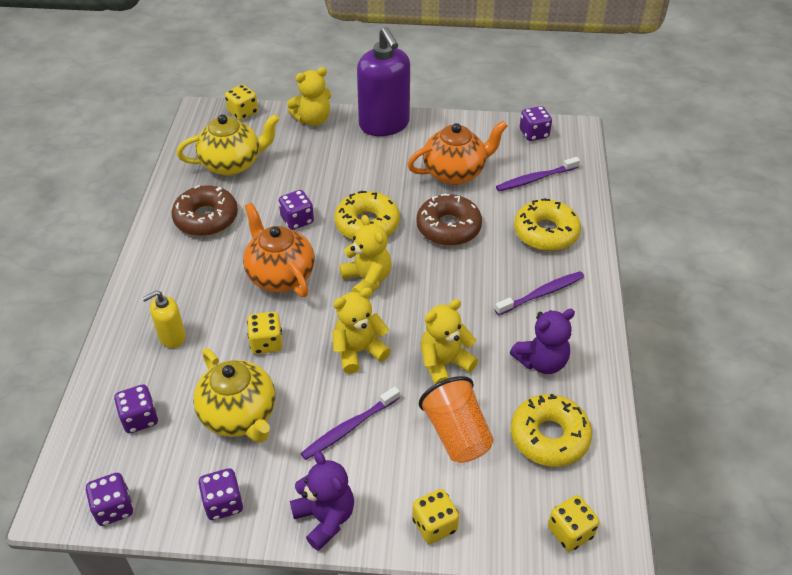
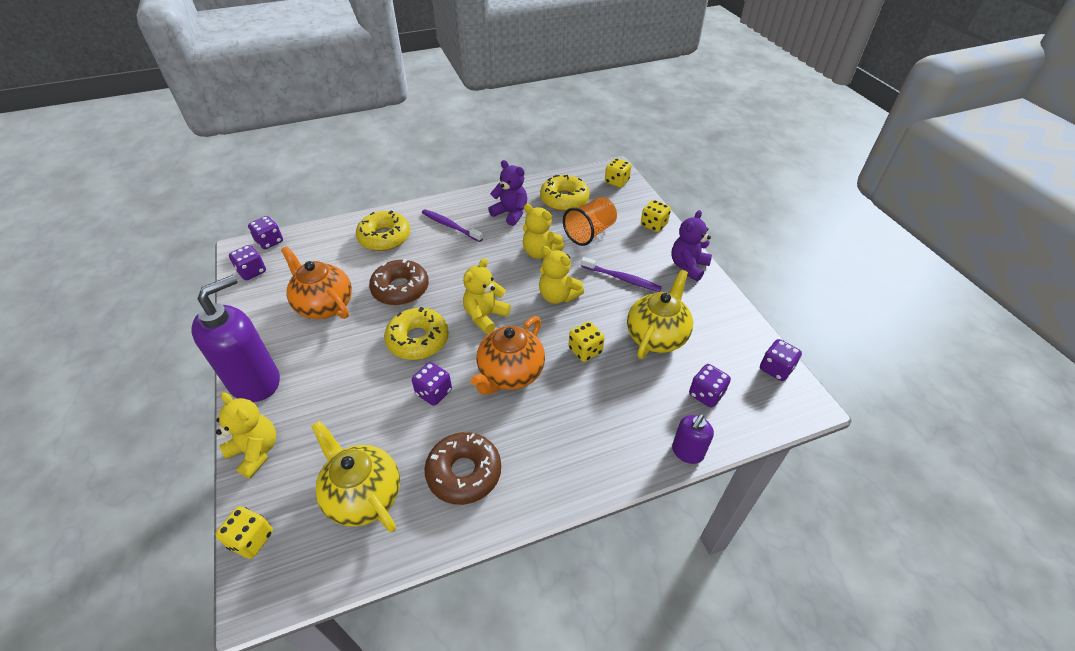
camera: 115 degrees left, 0 degrees up
(100, 367) = (687, 452): none -> purple soap dispenser
(172, 337) = (622, 417): yellow soap dispenser -> none
(223, 503) = (721, 314): purple dice -> purple dice (269, 242)
(535, 179) = (319, 256): purple toothbrush -> none

